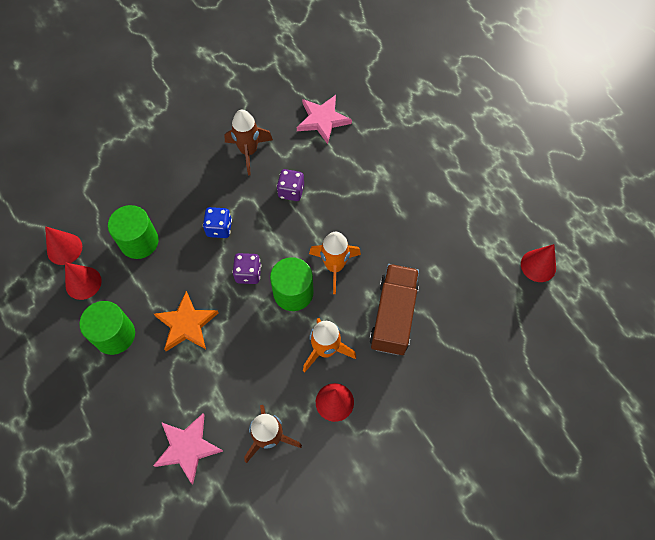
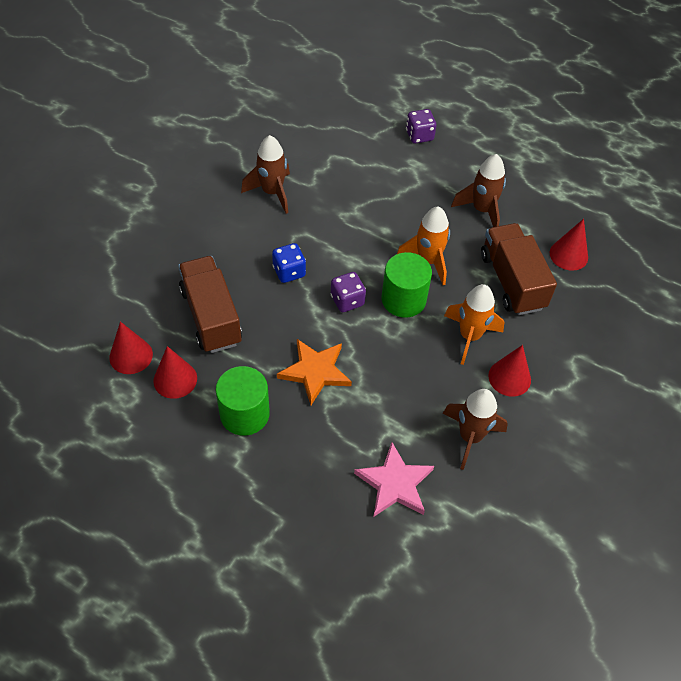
camera: 30 degrees left, 10 degrees down
(139, 241) = (211, 316): green cylinder -> brown truck
(291, 191) = (339, 212): purple dice -> purple dice (419, 136)
(323, 120) = (328, 139): pink star -> none
(410, 238) = (482, 210): none -> brown rocket
(538, 265) = (608, 189): red cone -> red cone (568, 255)

